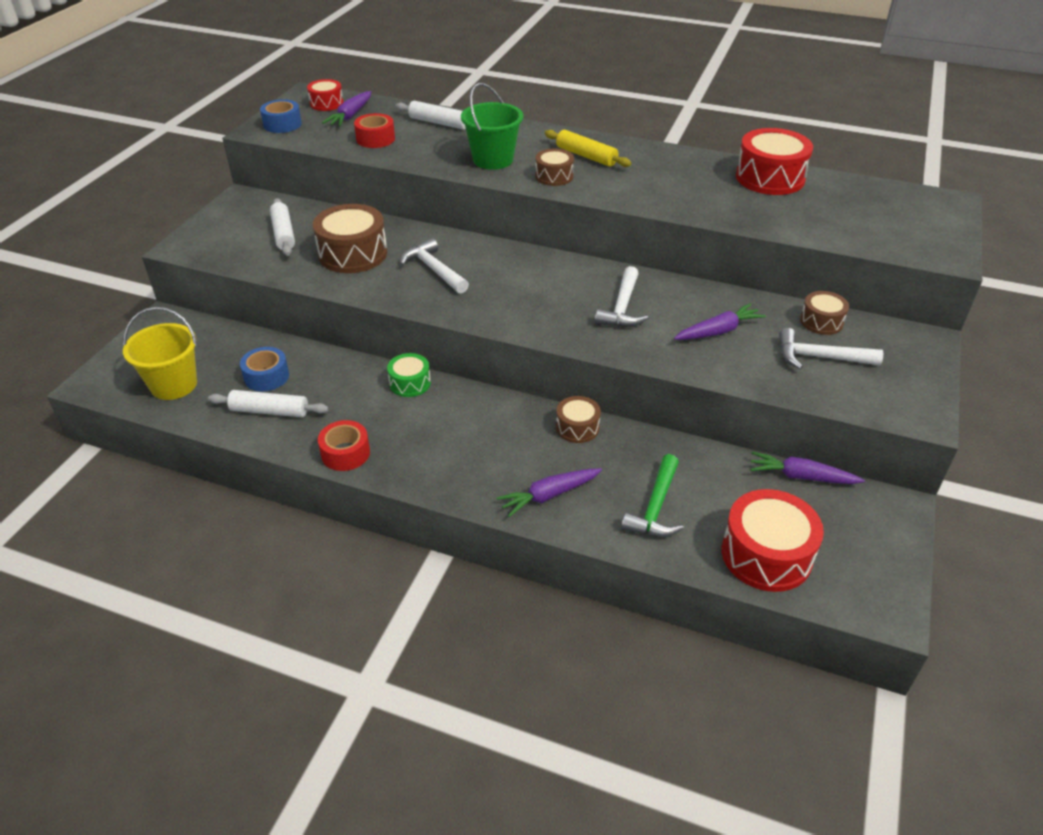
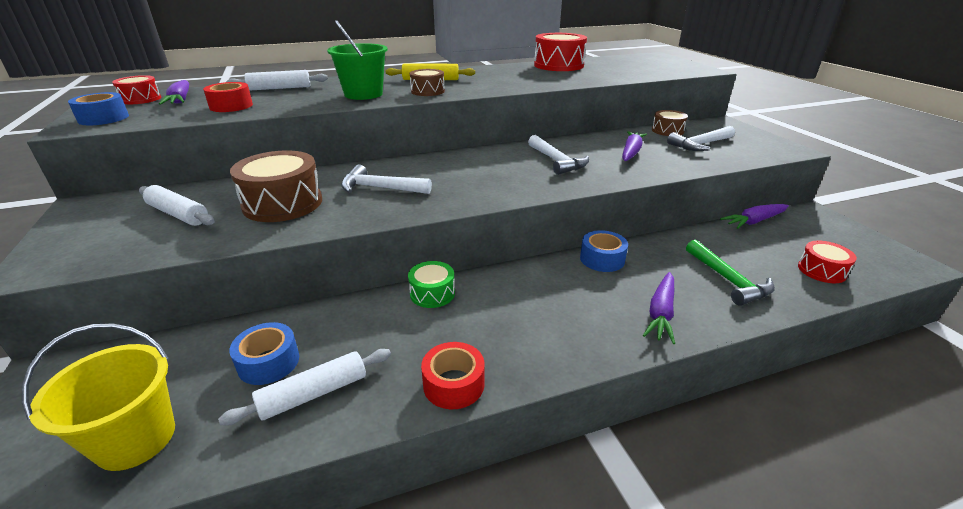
camera: 40 degrees left, 10 degrees down
(577, 427) = (602, 259): brown drum -> blue tape
(766, 554) = (821, 270): red drum -> red drum, size x0.56

